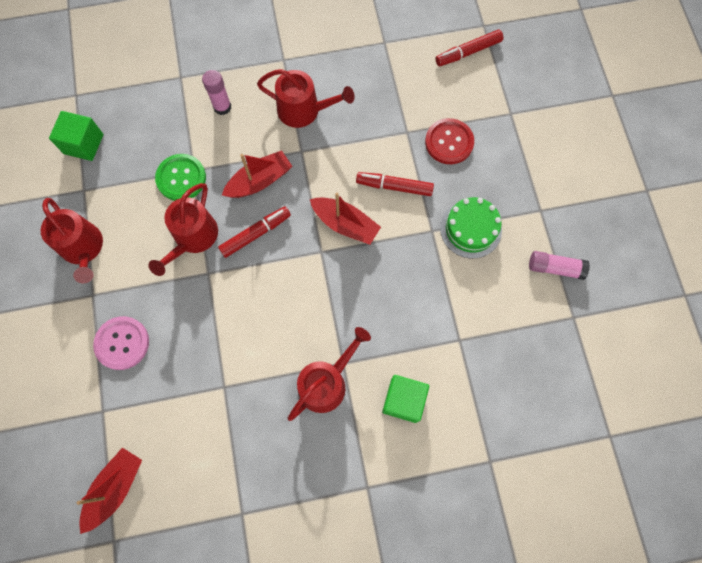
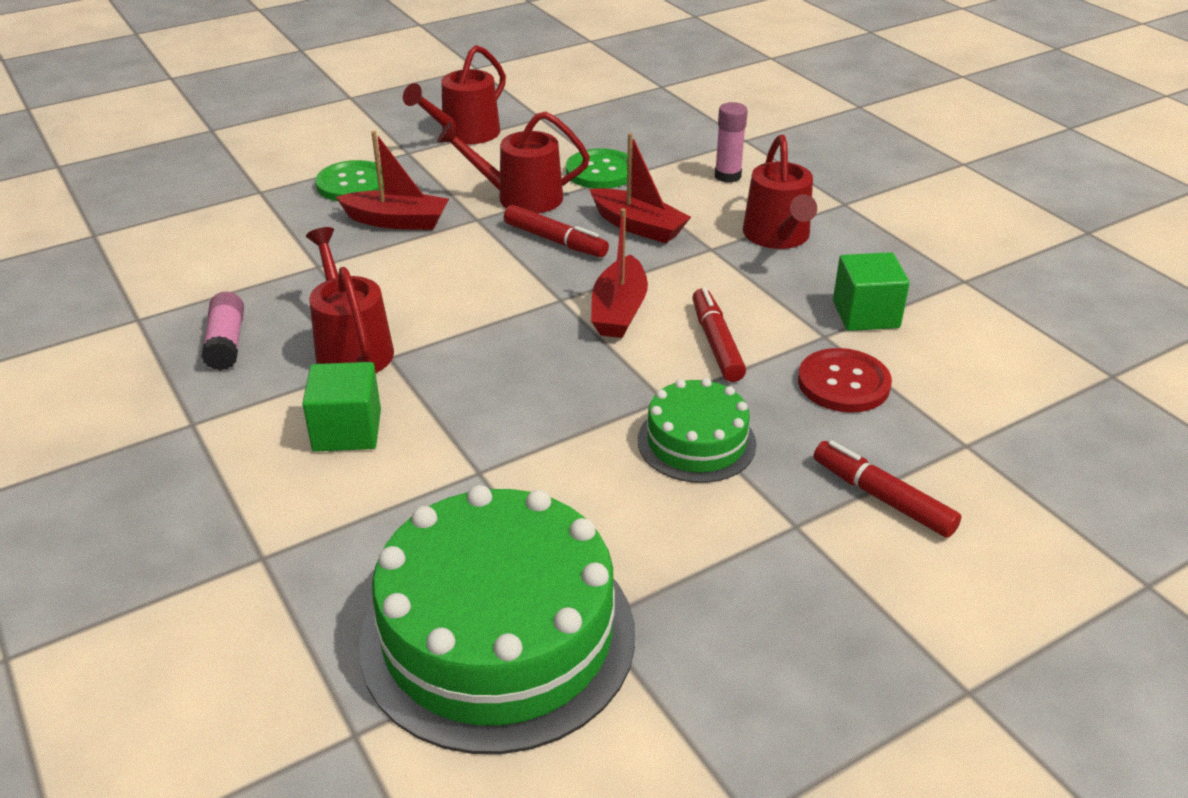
camera: 70 degrees right, 35 degrees down
(83, 144) = (601, 104): green cube -> green cube (865, 314)
(115, 488) = (161, 221): red boat -> red boat (397, 221)
(122, 343) = (352, 184): pink button -> green button
(326, 383) = (352, 348): red watering can -> red watering can turned 135 degrees counterclockwise
(468, 52) = (1038, 368): red marker -> red marker (882, 497)
(555, 268) = (686, 570): pink glue stick -> pink glue stick (226, 343)
(571, 361) = (498, 635): none -> green cake

